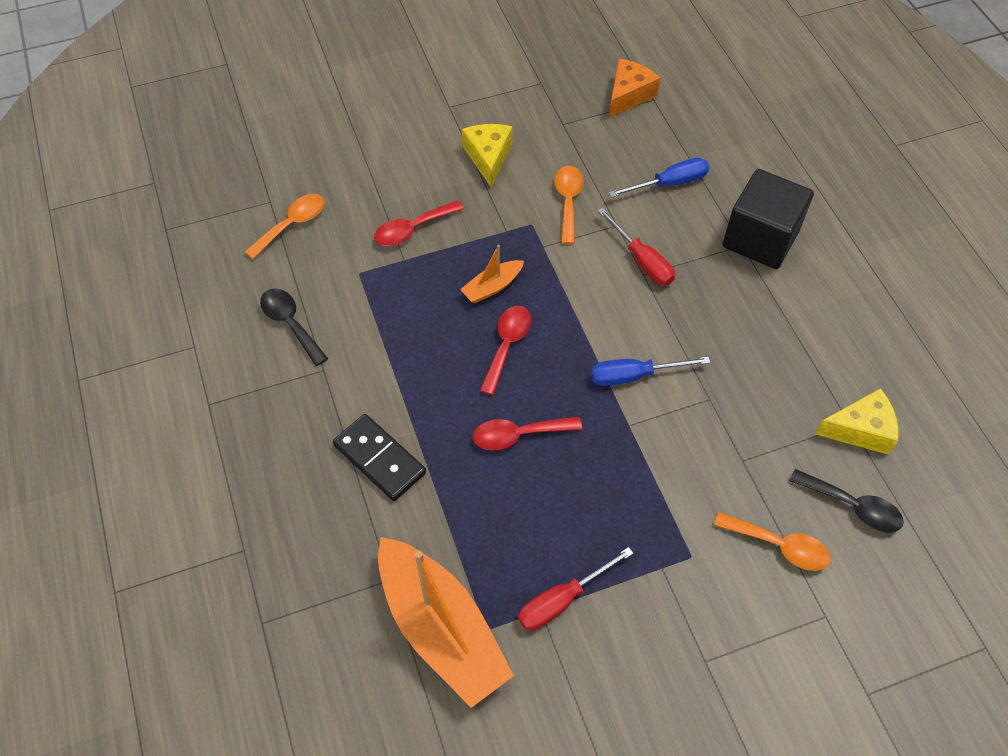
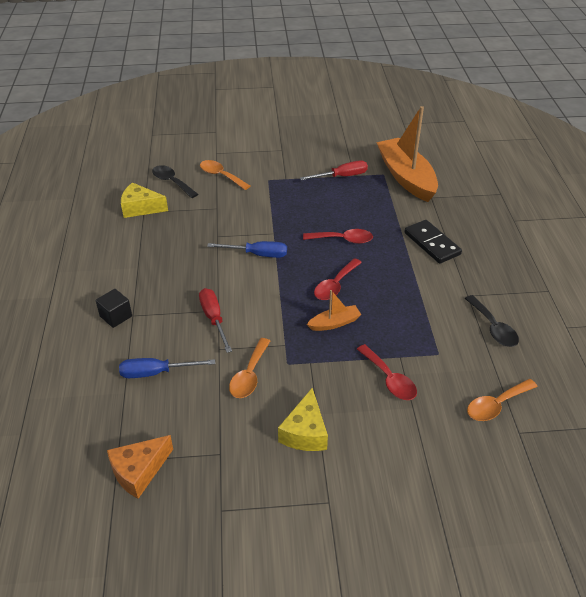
camera: 165 degrees left, 15 degrees down
(412, 229) = (389, 379): red spoon -> red spoon turned 75 degrees clockwise
(760, 238) = (116, 316): black cube -> black cube, size x0.50

